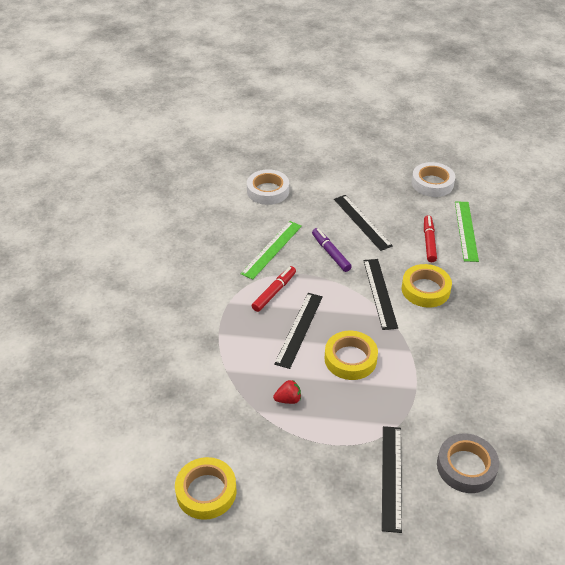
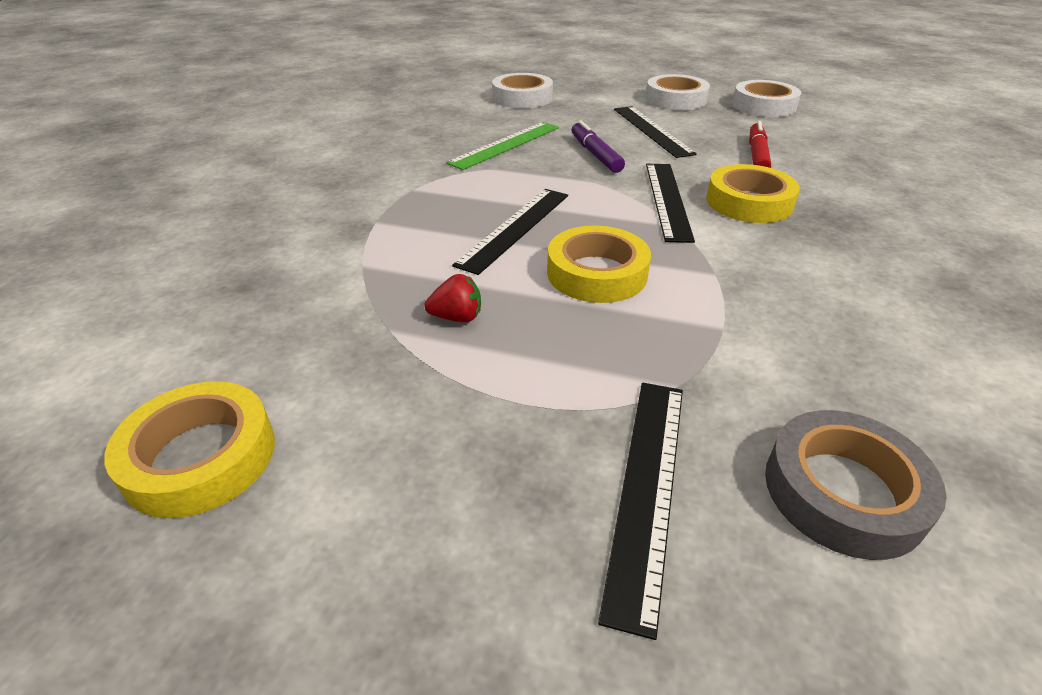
camera: 10 degrees right, 5 degrees down
(274, 292) = (490, 185): red marker -> none
(373, 182) = (675, 99): none -> white tape
(466, 230) = (818, 149): green ruler -> none

